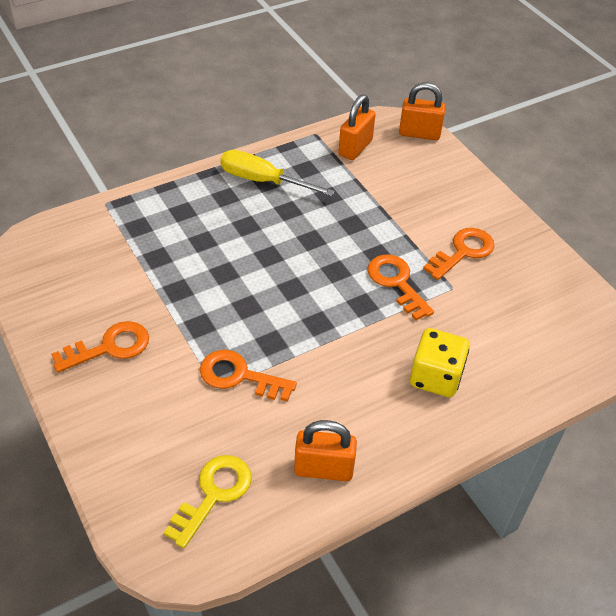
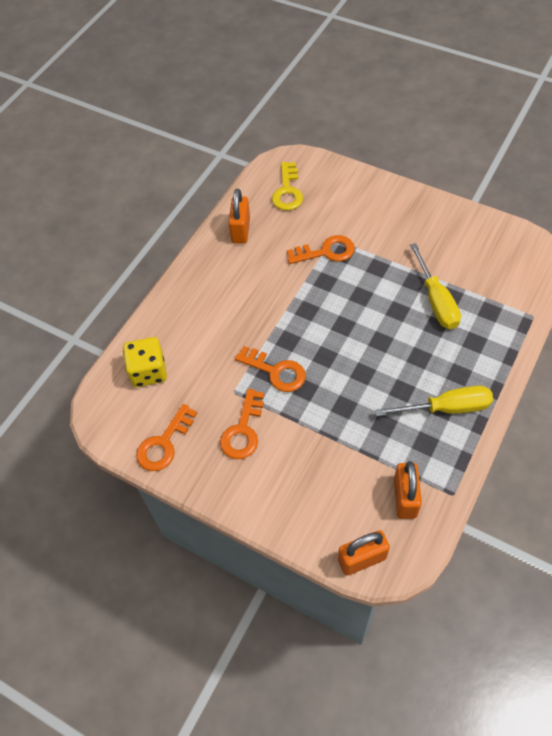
camera: 155 degrees right, 10 degrees up
(110, 347) = (414, 227): orange key -> orange key (164, 444)
(176, 261) = (436, 301): none -> yellow screwdriver
(323, 469) = (240, 230): orange padlock -> orange padlock turned 60 degrees counterclockwise
(435, 377) = (208, 315): yellow dice -> yellow dice (148, 371)

